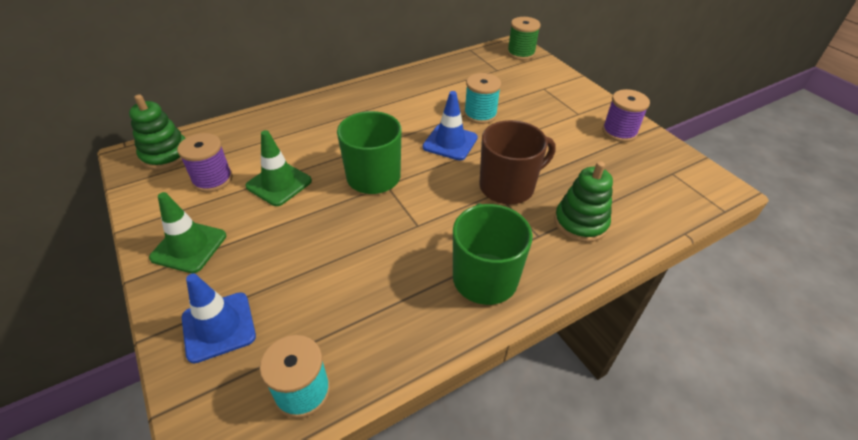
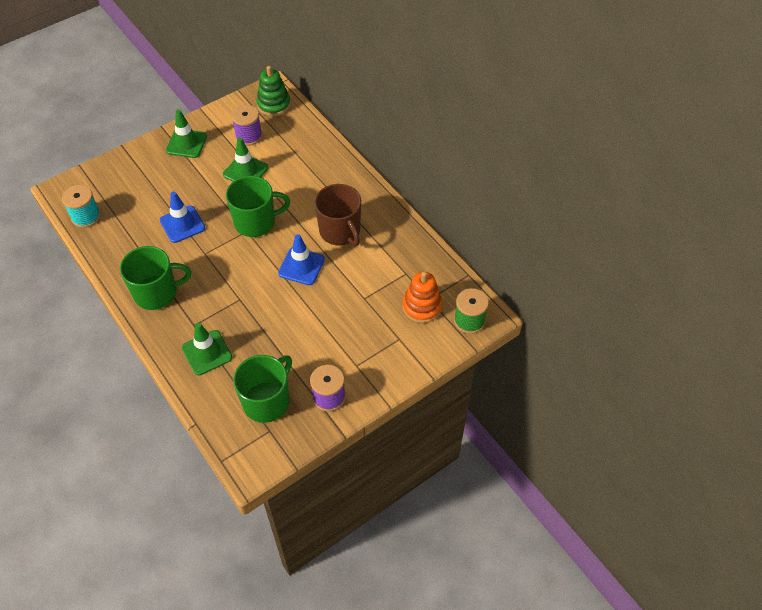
camera: 85 degrees right, 10 degrees up
(218, 327) = (127, 173): blue traffic cone -> blue traffic cone (182, 224)
(480, 114) = (345, 286): turquoise spool -> none
(506, 74) = (422, 307): none -> orange stacking toy
(508, 186) = (247, 307): brown mug -> brown mug (340, 231)
(580, 223) = (207, 353): green stacking toy -> green traffic cone
(636, 174) = (267, 401): none -> green mug

